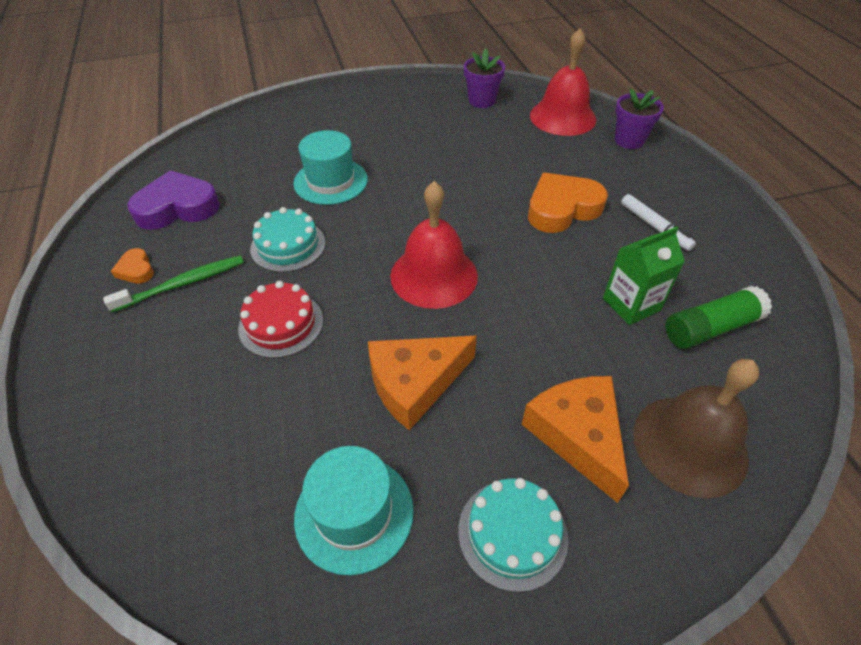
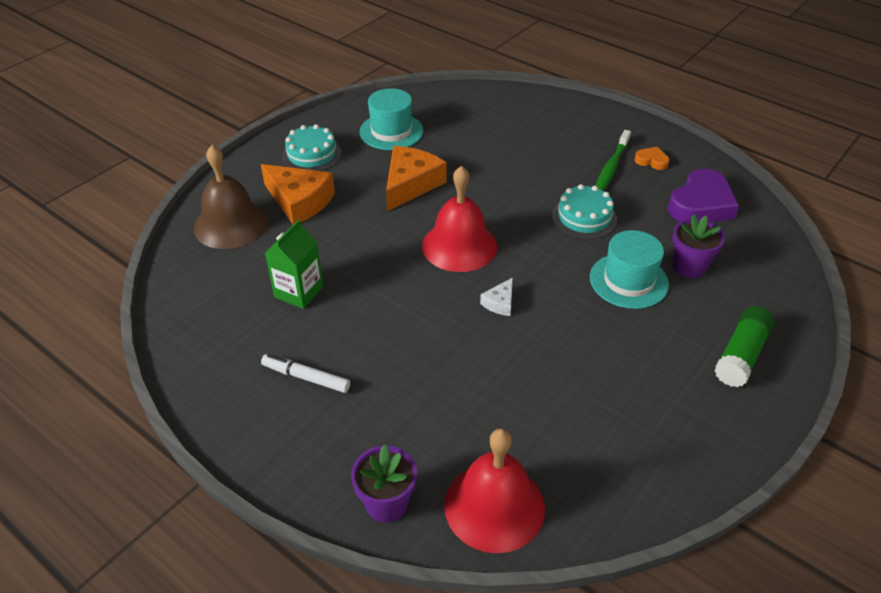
camera: 145 degrees right, 5 degrees down
(281, 324) = (521, 176): red cake -> none
(449, 211) = (500, 303): none -> white cheese
(482, 101) = (616, 480): purple flower pot -> purple flower pot (689, 267)
(562, 208) = (404, 355): orange heart -> none
(710, 328) = (231, 301): green glue stick -> green glue stick (741, 355)

